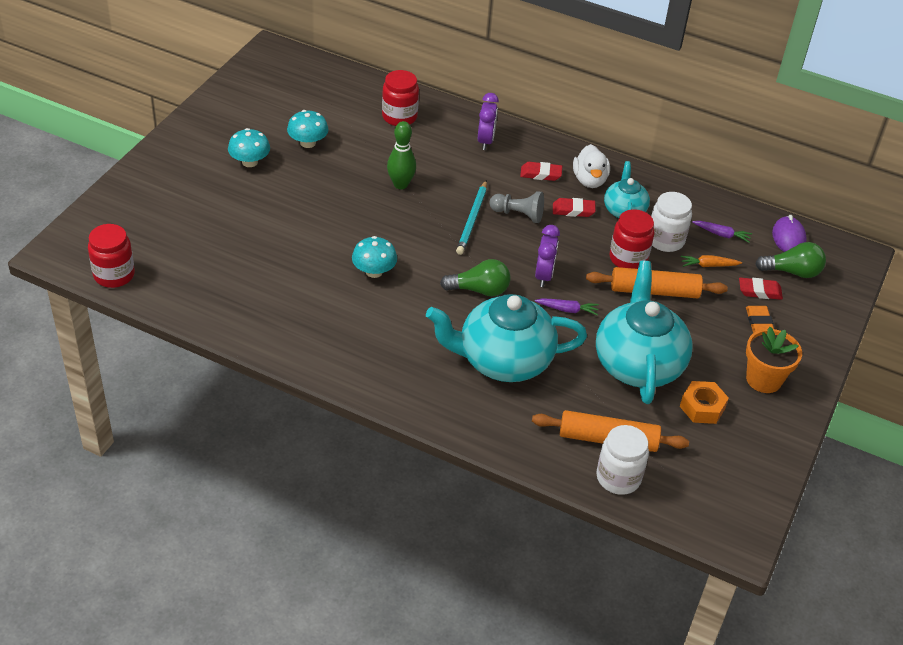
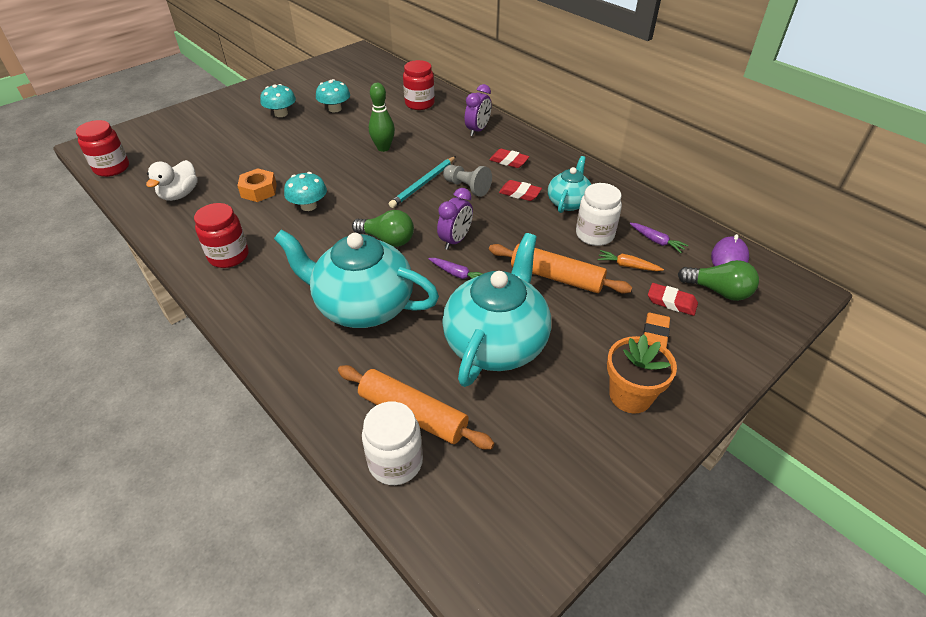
camera: 25 degrees right, 0 degrees up
(589, 180) = (550, 173): white duck -> white duck (180, 194)
(628, 258) = (547, 243): red jar -> red jar (229, 256)
(702, 407) = (540, 408): orange nut -> orange nut (259, 190)

